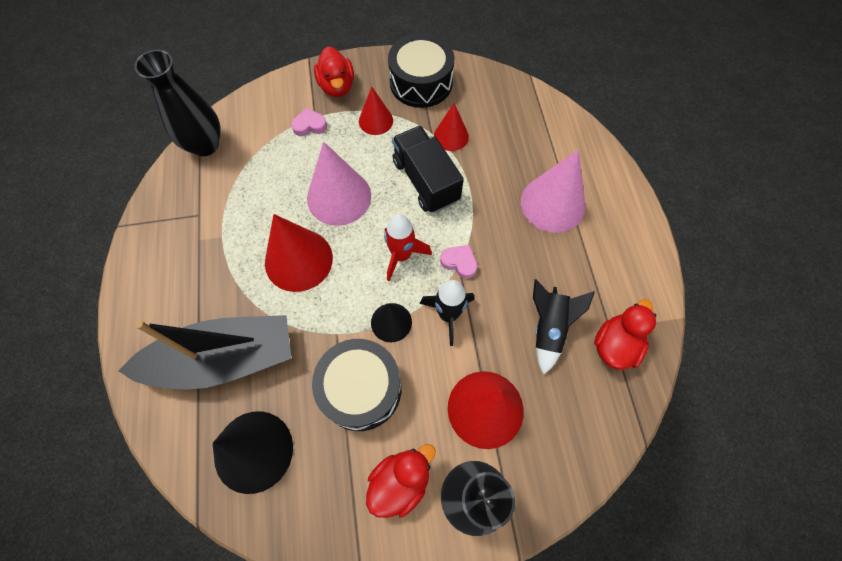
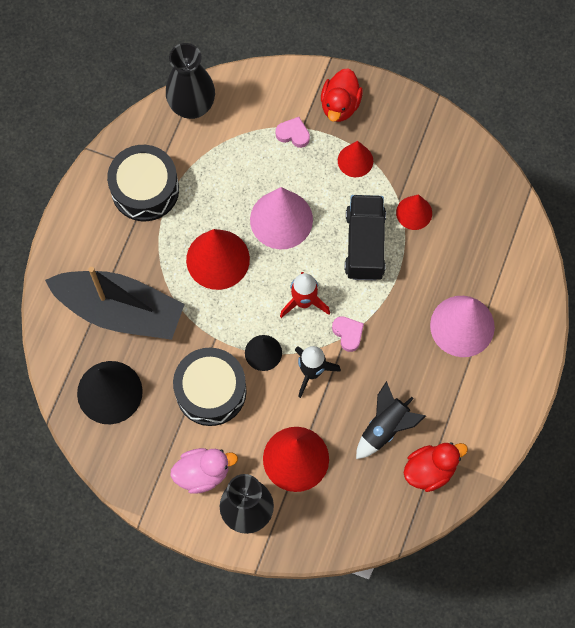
camera: 30 degrees right, 5 degrees up
(400, 482) = (202, 473): red duck -> pink duck
(421, 82) = (420, 141): black drum -> black drum (145, 189)

